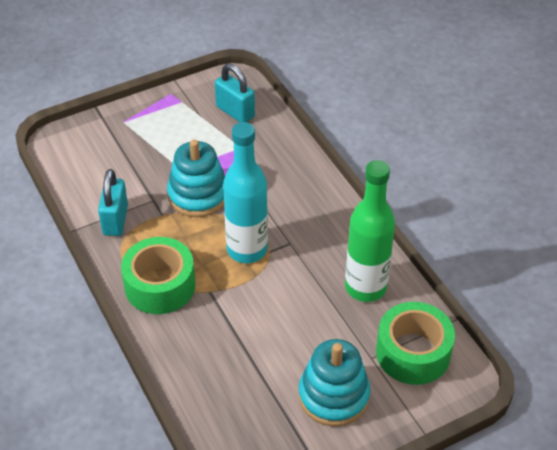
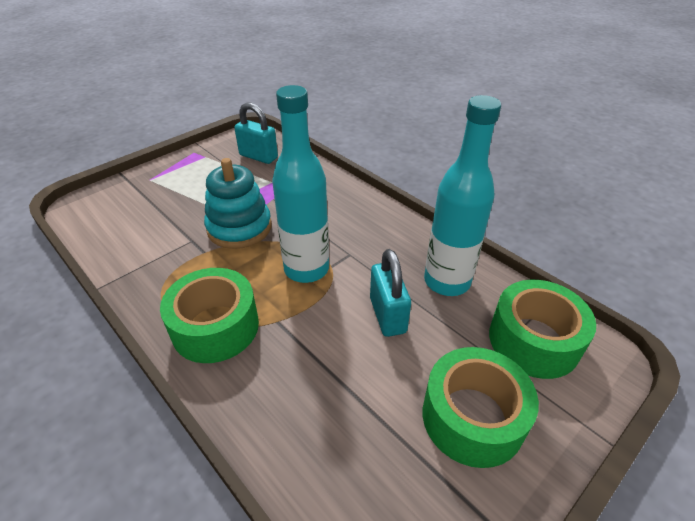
camera: 15 degrees left, 5 degrees down
(115, 220) = (151, 267): turquoise padlock -> turquoise padlock (387, 315)
(333, 396) = (472, 417): turquoise stacking toy -> green tape
(365, 287) = (447, 281): green bottle -> turquoise bottle

